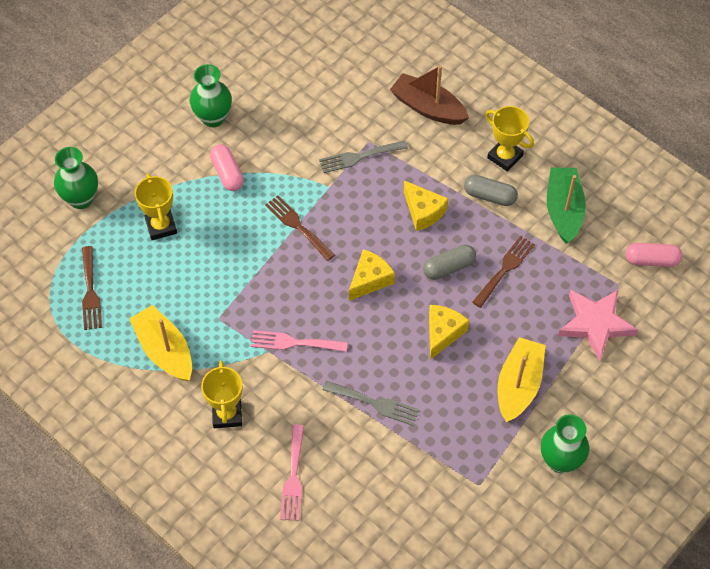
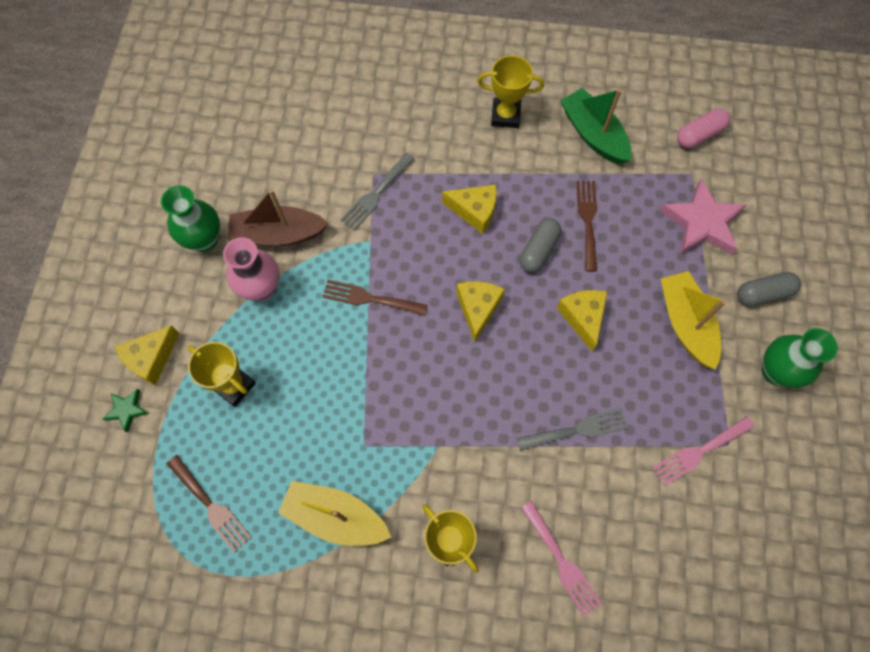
camera: 35 degrees left, 10 degrees up
(81, 199) = (127, 410): green vase -> green star
(120, 175) = (151, 358): none -> yellow cheese
(227, 173) = (261, 288): pink capsule -> pink vase
(293, 342) = (456, 420): pink fork -> pink fork (699, 452)
(428, 107) = (403, 109): brown boat -> brown boat (278, 234)
(489, 196) = (521, 160): grey capsule -> grey capsule (763, 294)

